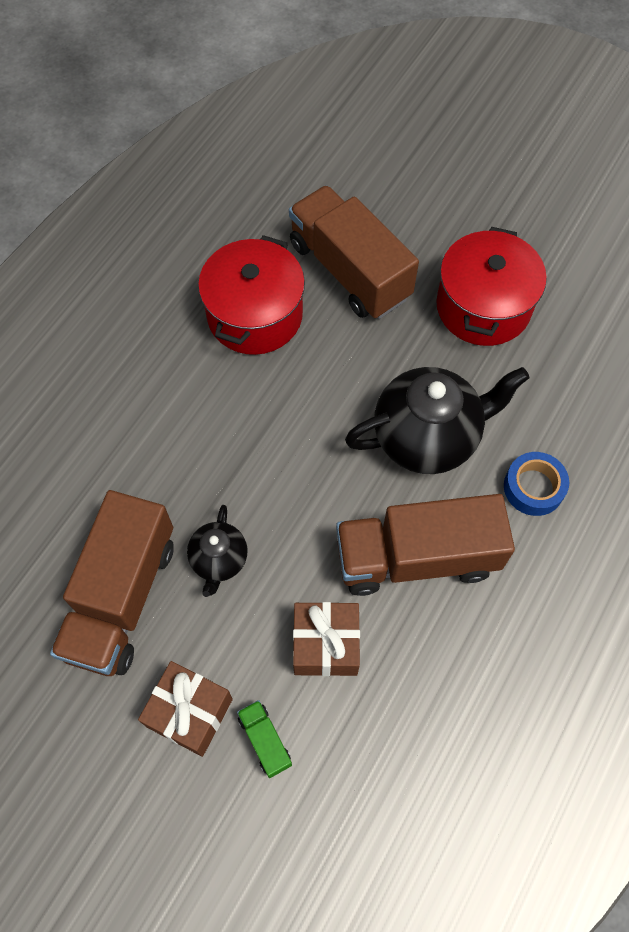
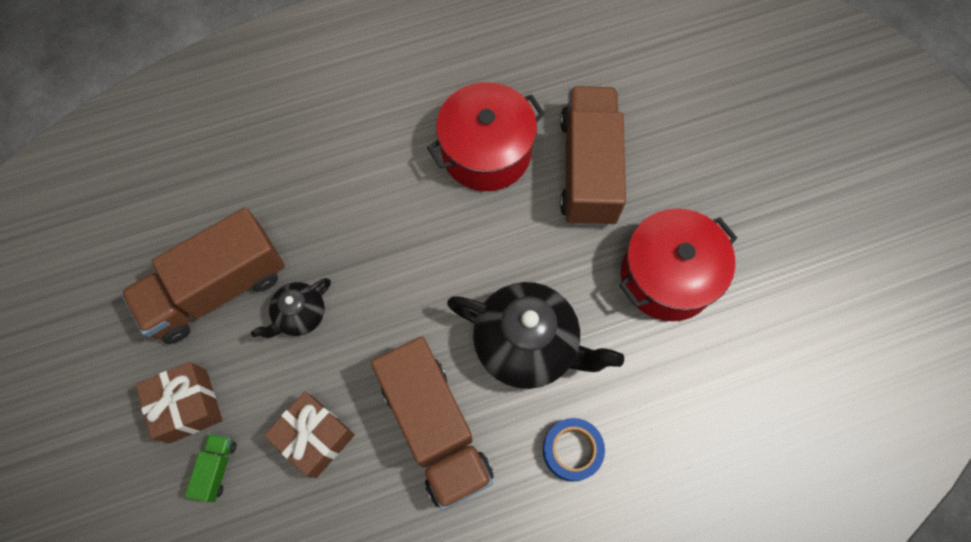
camera: 40 degrees right, 5 degrees up
(416, 557) = (435, 429): brown truck -> brown truck turned 150 degrees counterclockwise

